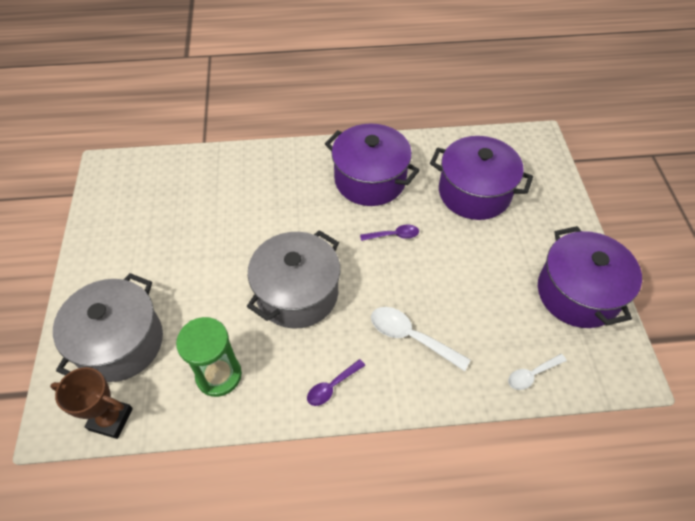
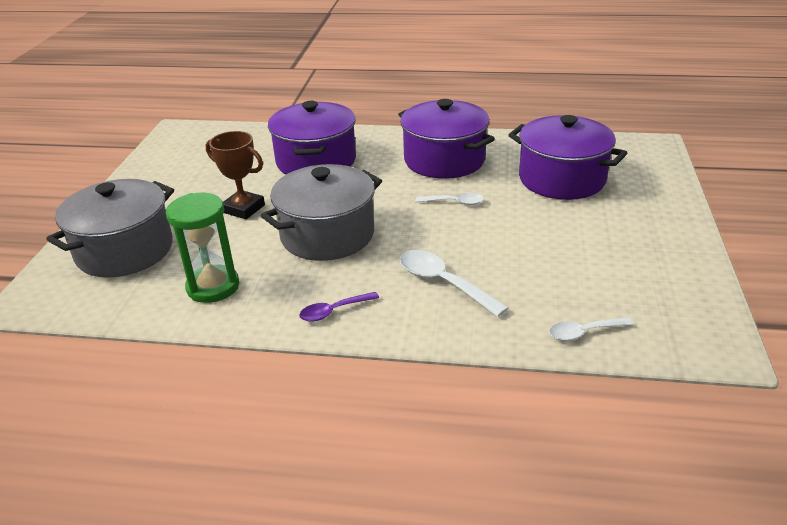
camera: 15 degrees right, 20 degrees down
(110, 419) = (84, 305): brown trophy -> brown trophy (243, 209)
(393, 235) = (454, 202): purple spoon -> white spoon
(577, 293) = (666, 270): purple pot -> purple pot (316, 161)

